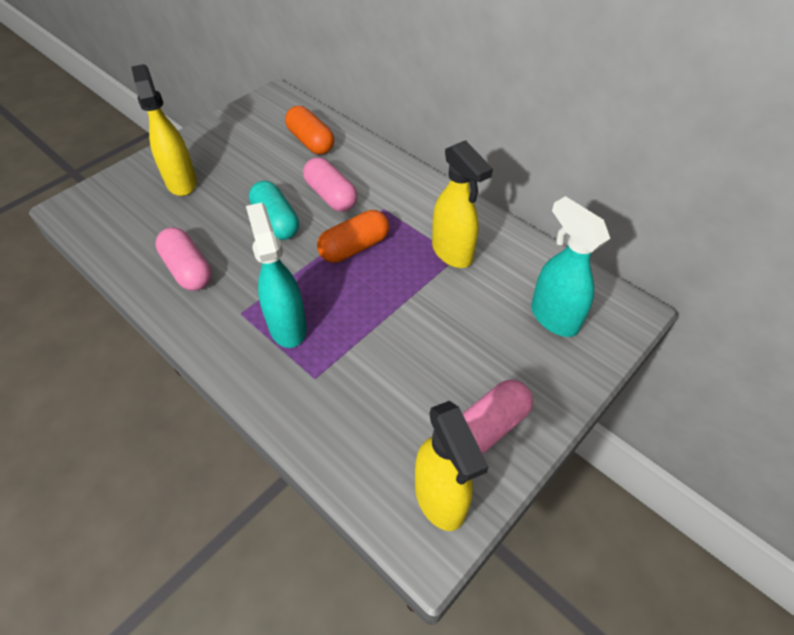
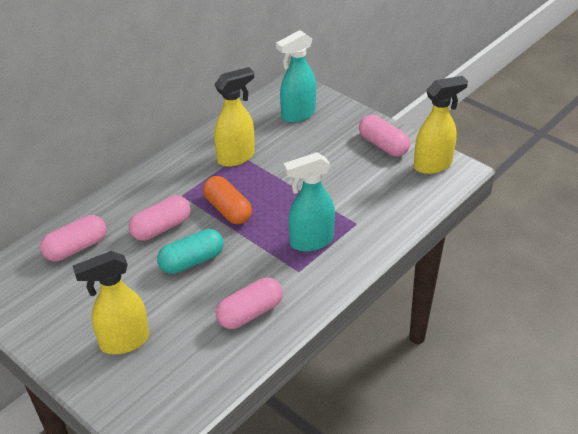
camera: 90 degrees left, 10 degrees down
(311, 141) = (76, 248): orange capsule -> pink capsule

